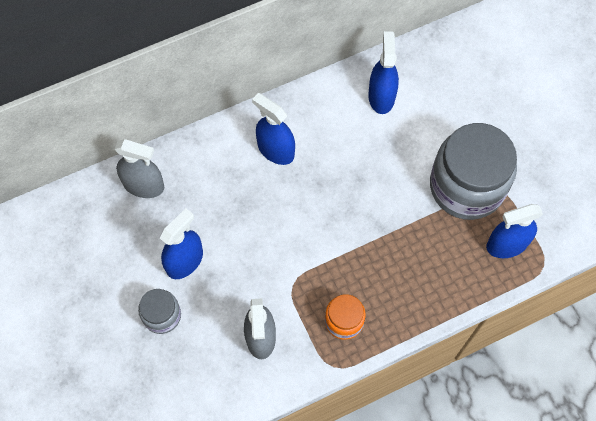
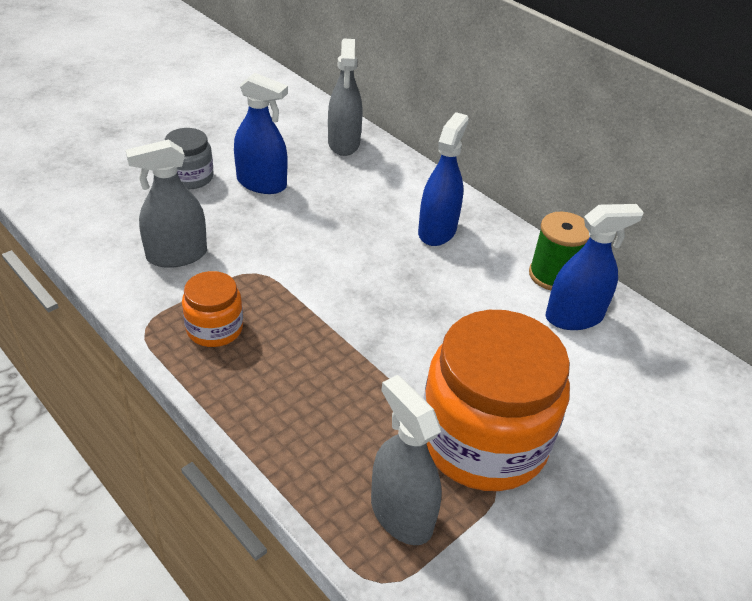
camera: 70 degrees right, 25 degrees down
(340, 93) = (552, 275): none -> green spool
(466, 186) = (483, 440): grey jar -> orange jar
(507, 244) = (401, 514): blue spray bottle -> grey spray bottle

